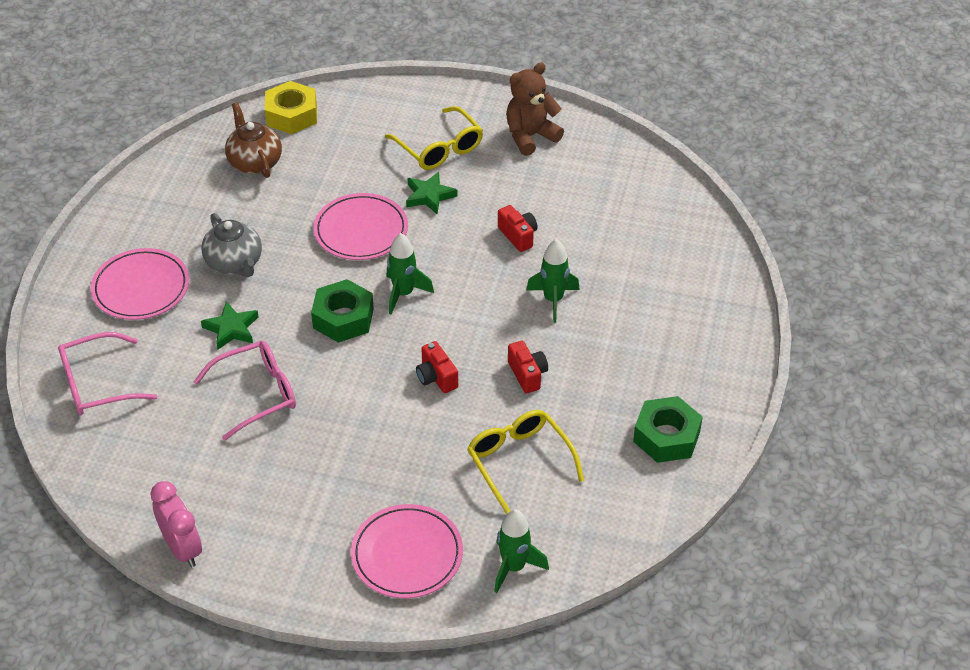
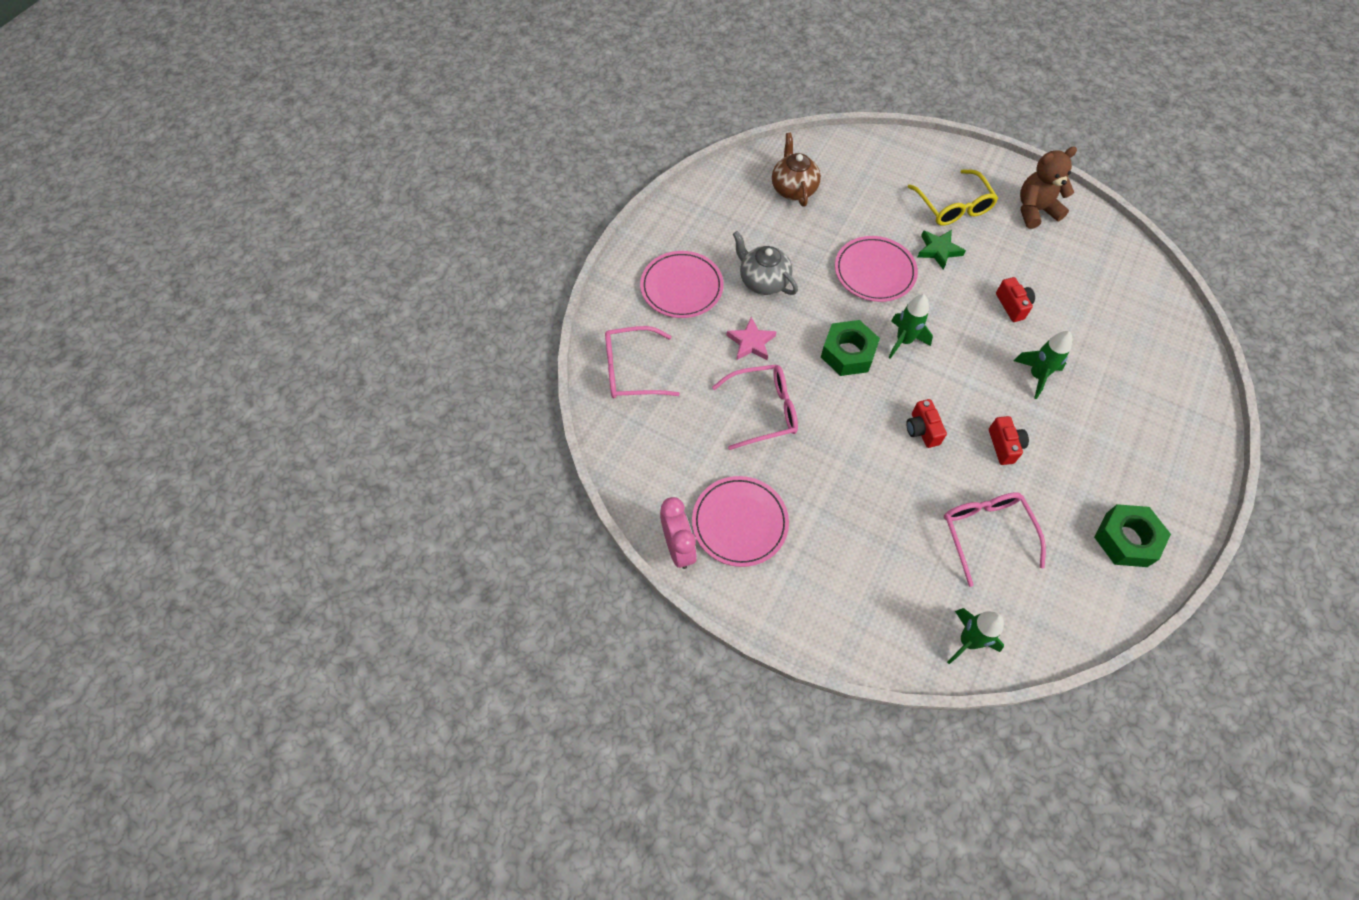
camera: 15 degrees right, 15 degrees up
(231, 329) = (751, 342): green star -> pink star
(235, 264) = (763, 281): grey teapot -> grey teapot turned 150 degrees clockwise
(291, 115) = (830, 150): yellow nut -> none
(407, 554) = (872, 603): pink plate -> pink plate (740, 522)
(519, 462) = (986, 533): yellow glasses -> pink glasses

